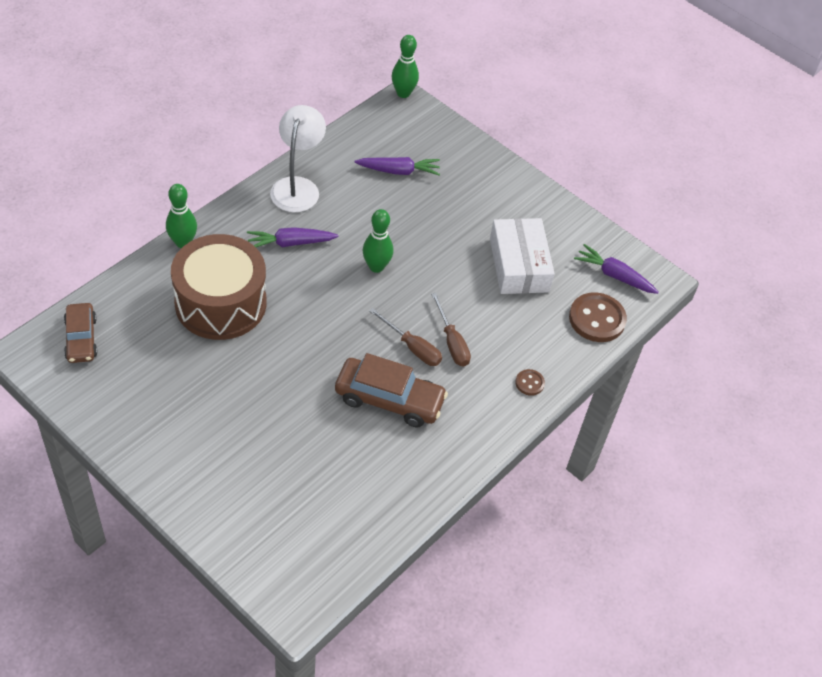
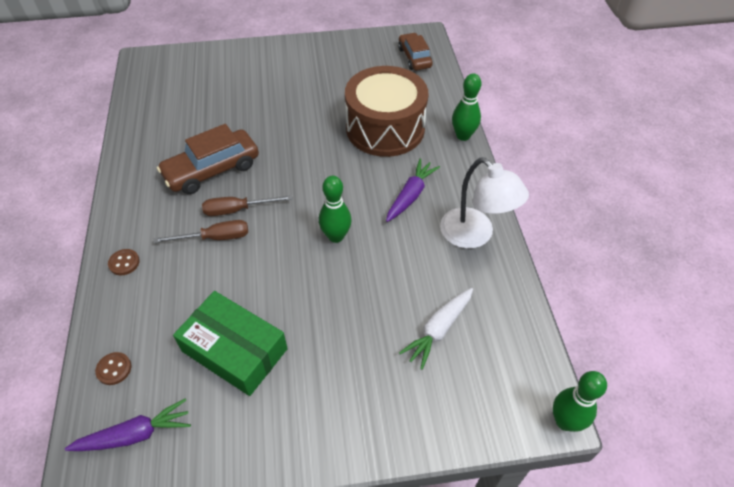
camera: 135 degrees right, 0 degrees up
(81, 339) = (414, 57): brown car -> brown car turned 45 degrees clockwise
(398, 171) = (438, 330): purple carrot -> white carrot
(452, 342) = (215, 238): brown screwdriver -> brown screwdriver turned 150 degrees clockwise
(519, 265) = (234, 350): white box -> green box
(597, 319) = (114, 369): brown button -> brown button, size x0.49

